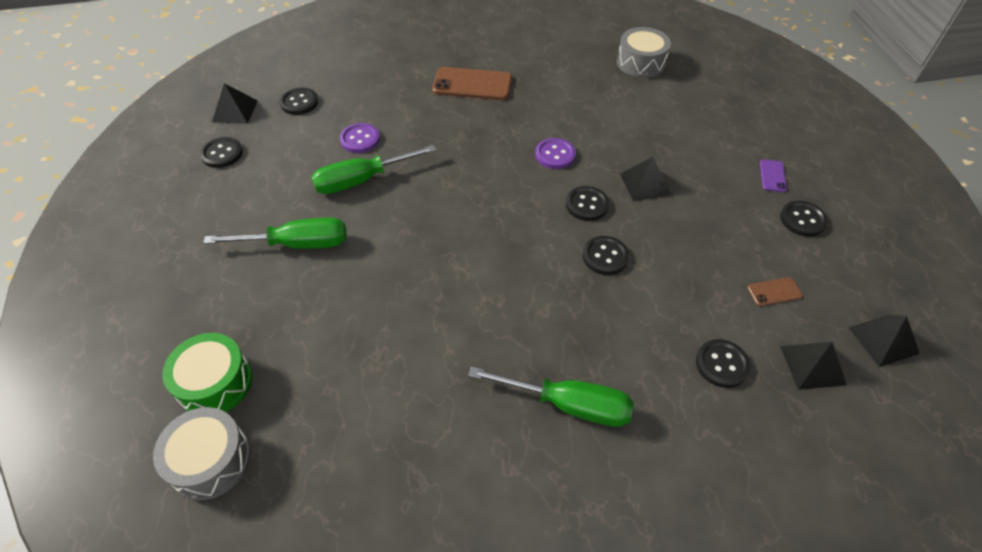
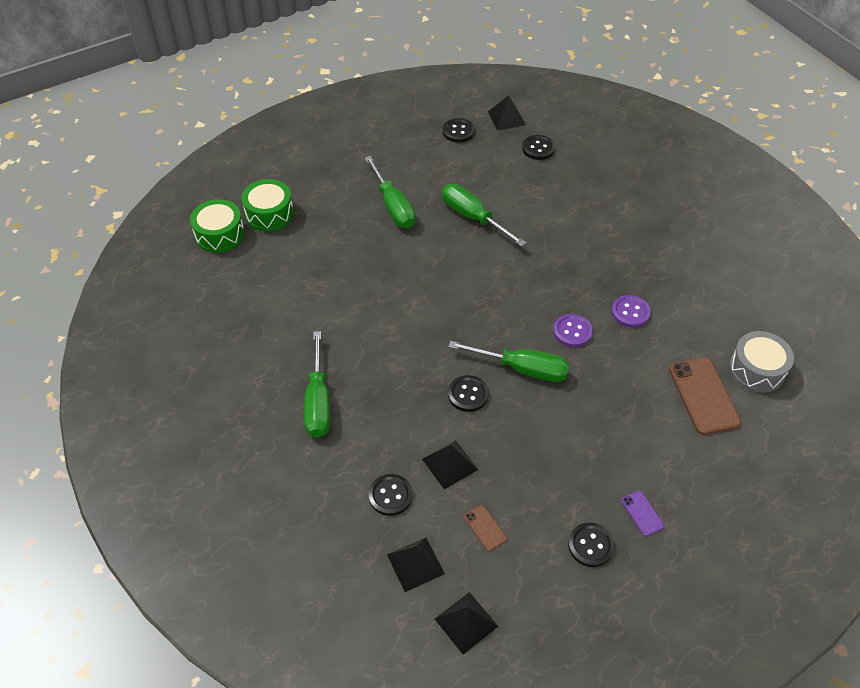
camera: 70 degrees right, 0 degrees up
(211, 460) = (219, 234): grey drum -> green drum
(360, 139) = (517, 199): purple button -> purple button (630, 312)
(472, 84) = (632, 247): brown phone -> brown phone (703, 395)
(587, 205) = (522, 369): black button -> green screwdriver
(645, 184) = (571, 407): black pyramid -> black pyramid (449, 464)
(772, 176) = (642, 513): purple phone -> purple phone turned 75 degrees clockwise

